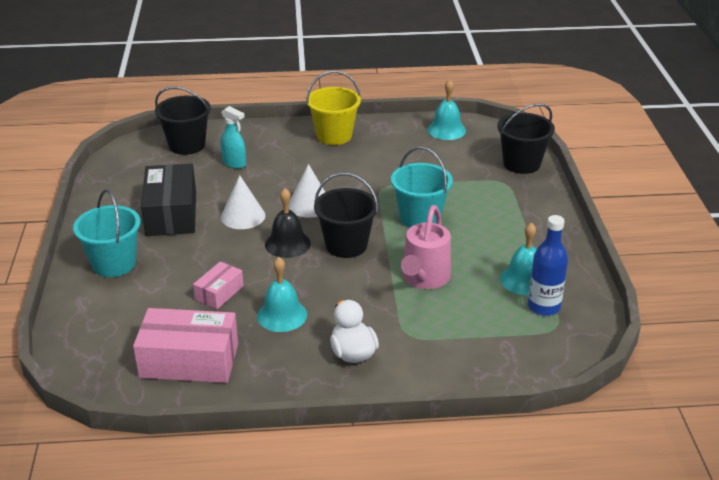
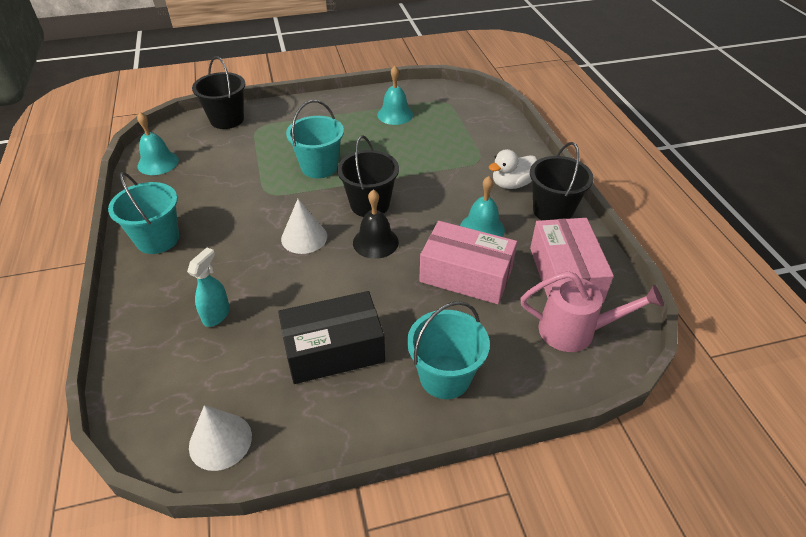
camera: 100 degrees left, 10 degrees up
(187, 145) = (163, 377): black bucket -> black bucket (552, 211)
(219, 293) = (466, 275): pink box -> pink box, size x1.89
(243, 216) = (331, 284): white cone -> white cone (220, 441)
(334, 135) = (157, 239): yellow bucket -> turquoise bucket
(424, 279) = (407, 158): pink watering can -> pink watering can (576, 331)
(544, 307) = (424, 106): blue bottle -> none

